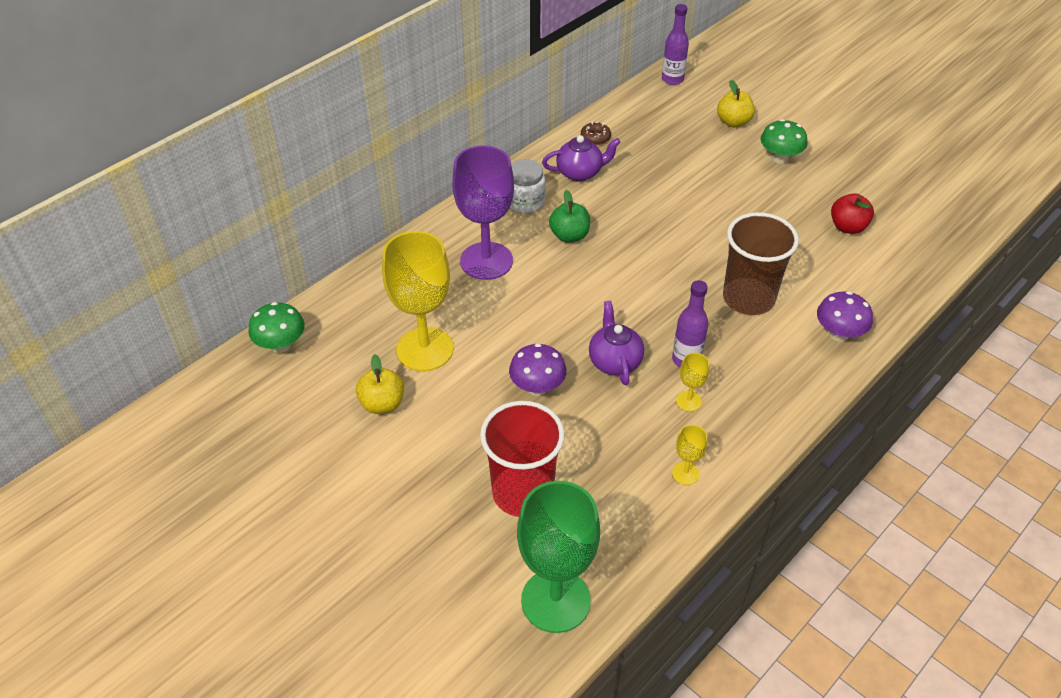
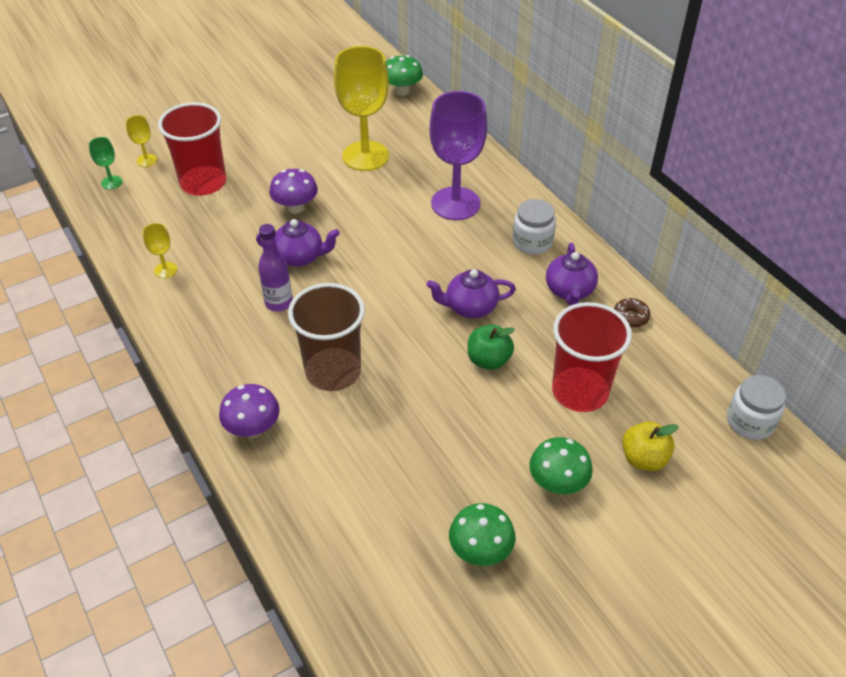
camera: 105 degrees right, 0 degrees up
(382, 404) = (321, 130): yellow apple -> none
(555, 600) = (111, 182): green goblet -> green goblet, size x0.43
(569, 236) = (472, 262): green apple -> green apple (488, 360)
(628, 228) = (470, 307): none -> purple teapot
(672, 79) = (750, 422): purple bottle -> white jar
(688, 401) = (233, 292): yellow goblet -> yellow goblet (146, 160)
(689, 156) = (580, 391): none -> red cup
(848, 227) = (407, 505): red apple -> none
(858, 186) = (480, 551): none -> green mushroom

